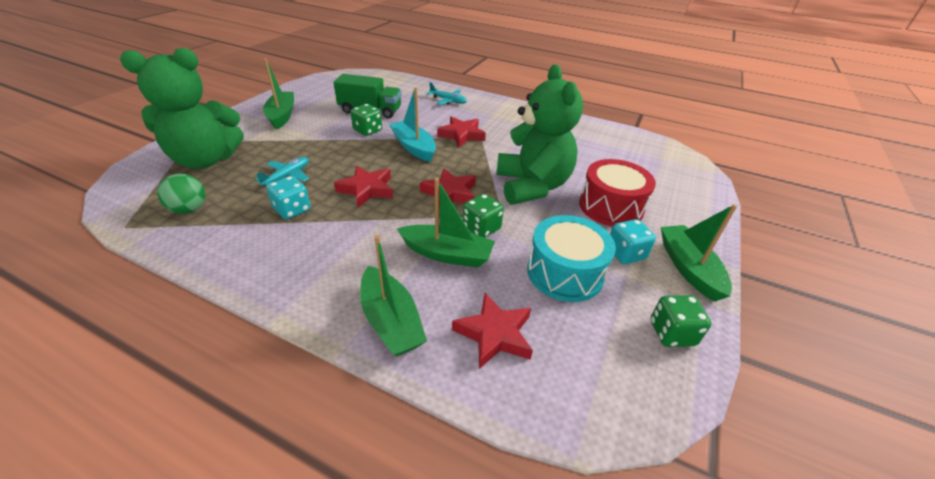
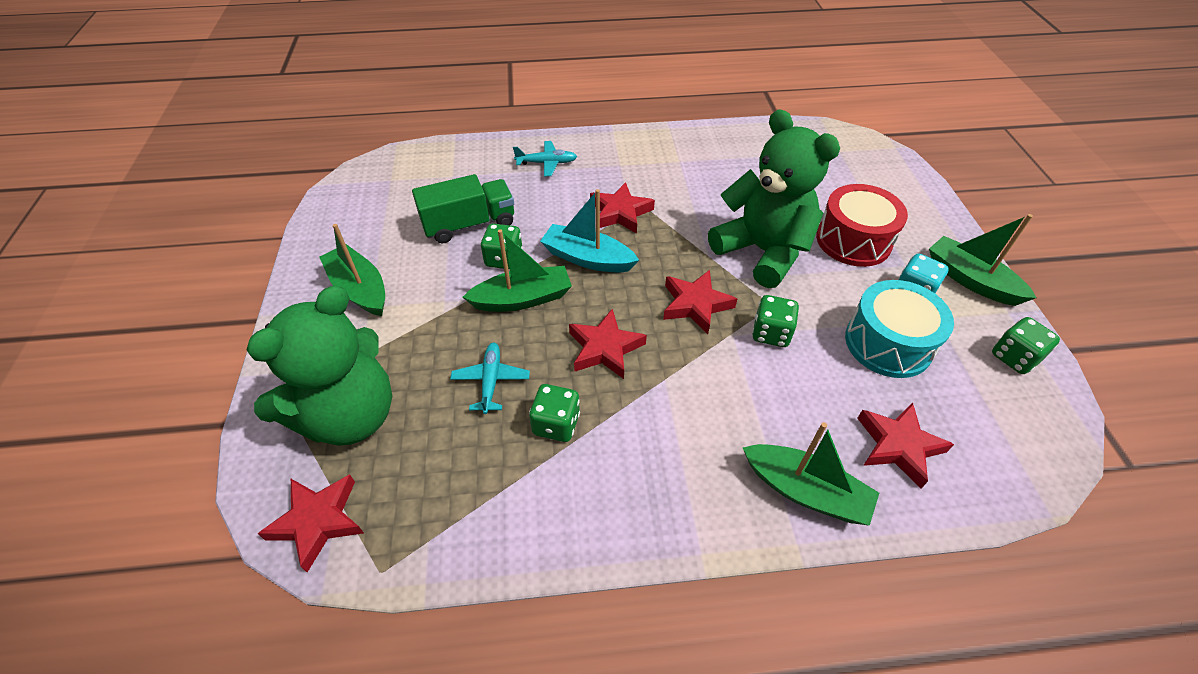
camera: 30 degrees left, 10 degrees up
(132, 193) = (317, 521): none -> red star
(189, 209) = (431, 498): green ball -> none
(292, 210) = (556, 424): turquoise dice -> green dice
(447, 254) = (772, 384): green boat -> green boat (522, 299)

